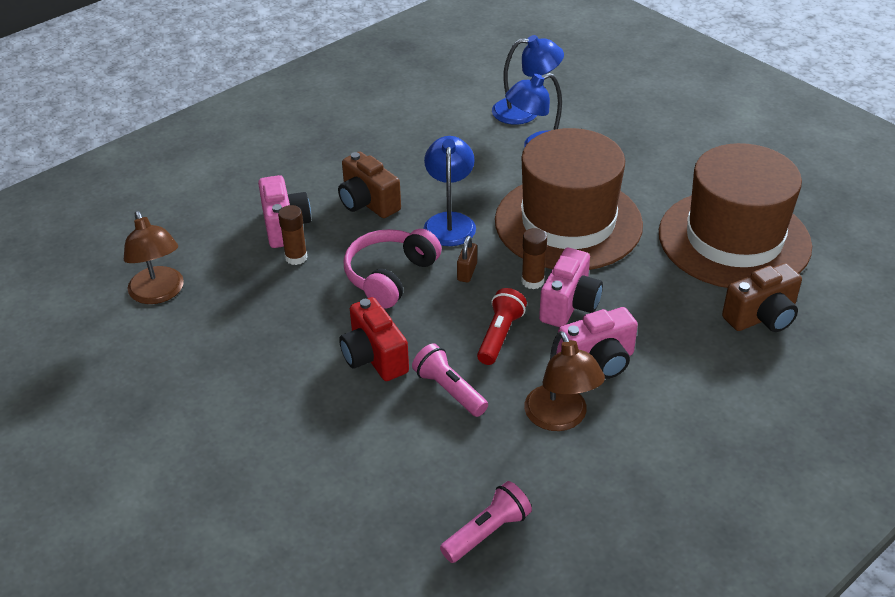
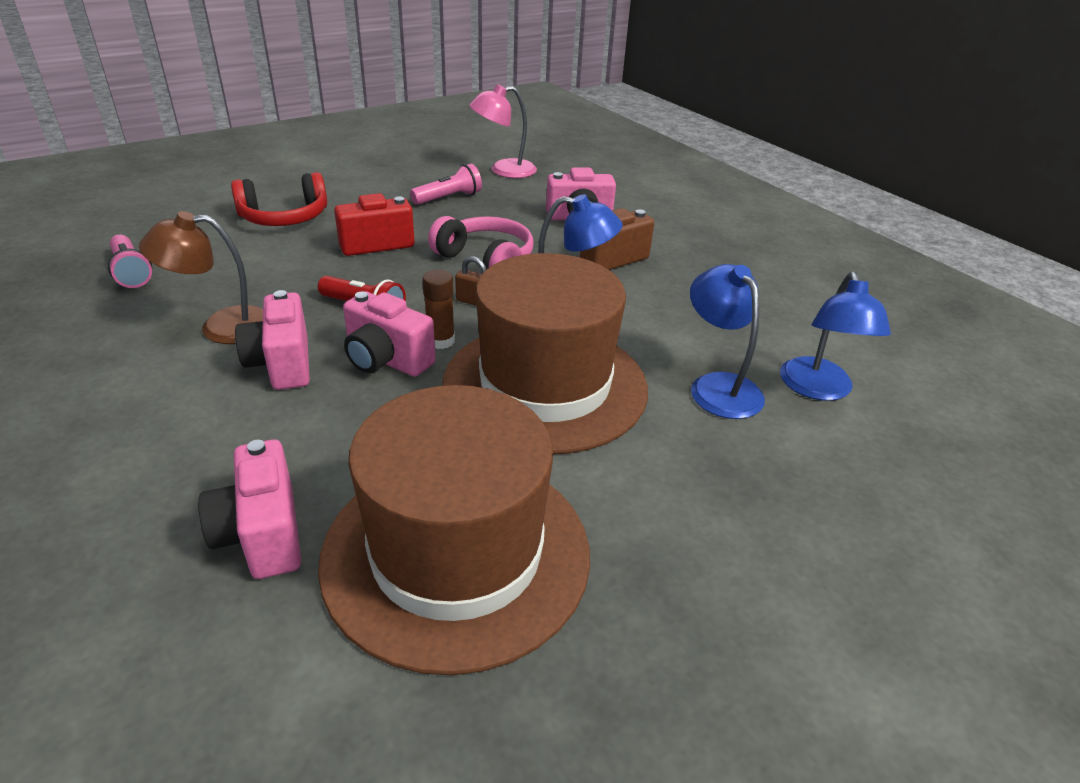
camera: 95 degrees right, 5 degrees down
(159, 293) = (504, 170): brown lamp -> pink lamp
(296, 257) = (531, 220): brown glue stick -> none
(325, 449) = (284, 217): none -> red headphones
(449, 390) = (308, 273): pink flashlight -> pink flashlight (449, 198)
(762, 317) = (262, 534): brown camera -> pink camera

